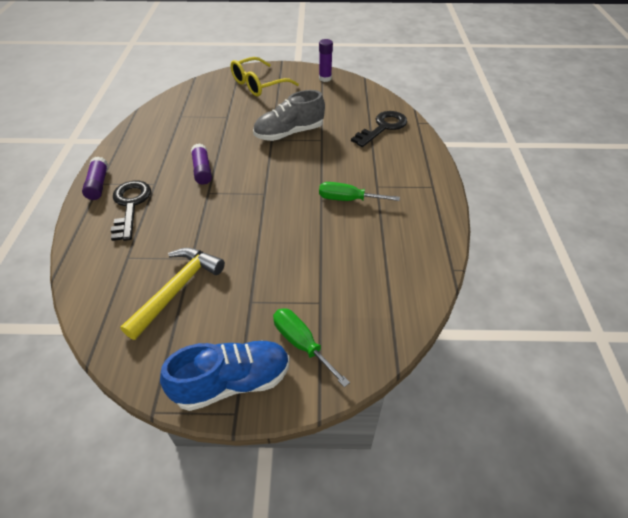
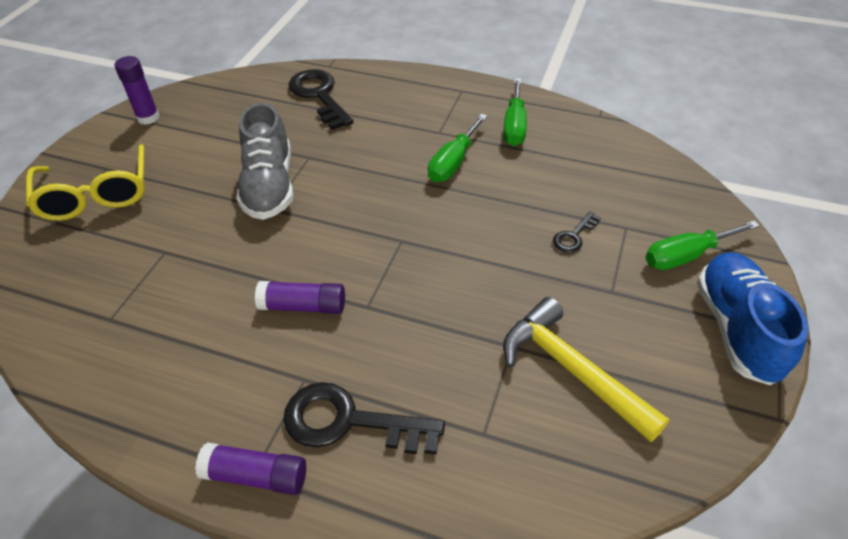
camera: 70 degrees left, 0 degrees up
(298, 273) = (574, 236): none -> black key
(406, 222) = (514, 126): none -> green screwdriver

